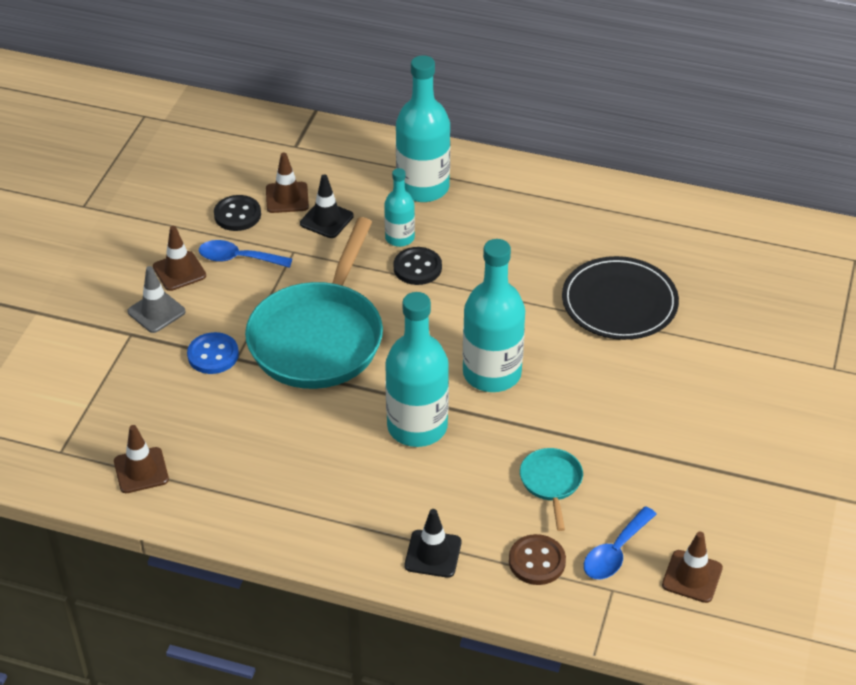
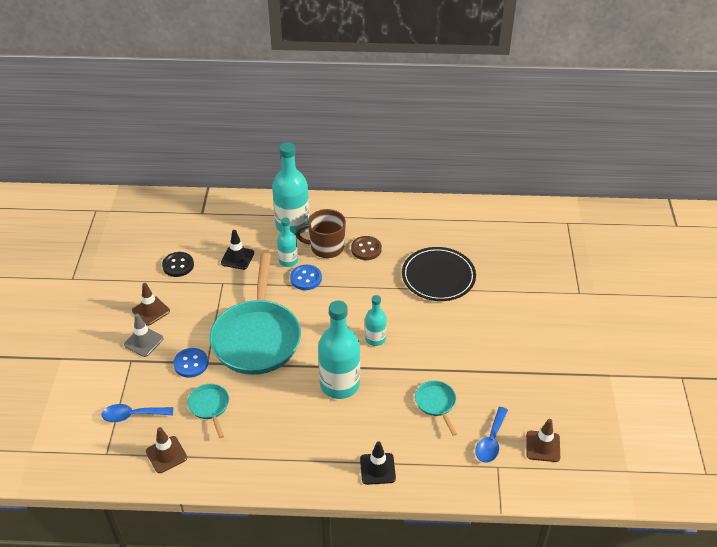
camera: 15 degrees left, 0 degrees up
(221, 419) = (210, 407): none -> turquoise pan
(238, 258) = (187, 295): blue spoon -> blue spoon (132, 415)
(287, 198) = (207, 248): brown traffic cone -> none
(417, 268) = (306, 278): black button -> blue button
(462, 229) = (326, 247): none -> brown mug
(492, 373) = (375, 339): turquoise bottle -> turquoise bottle, size x0.54
(537, 561) = (444, 458): brown button -> brown button (366, 249)

